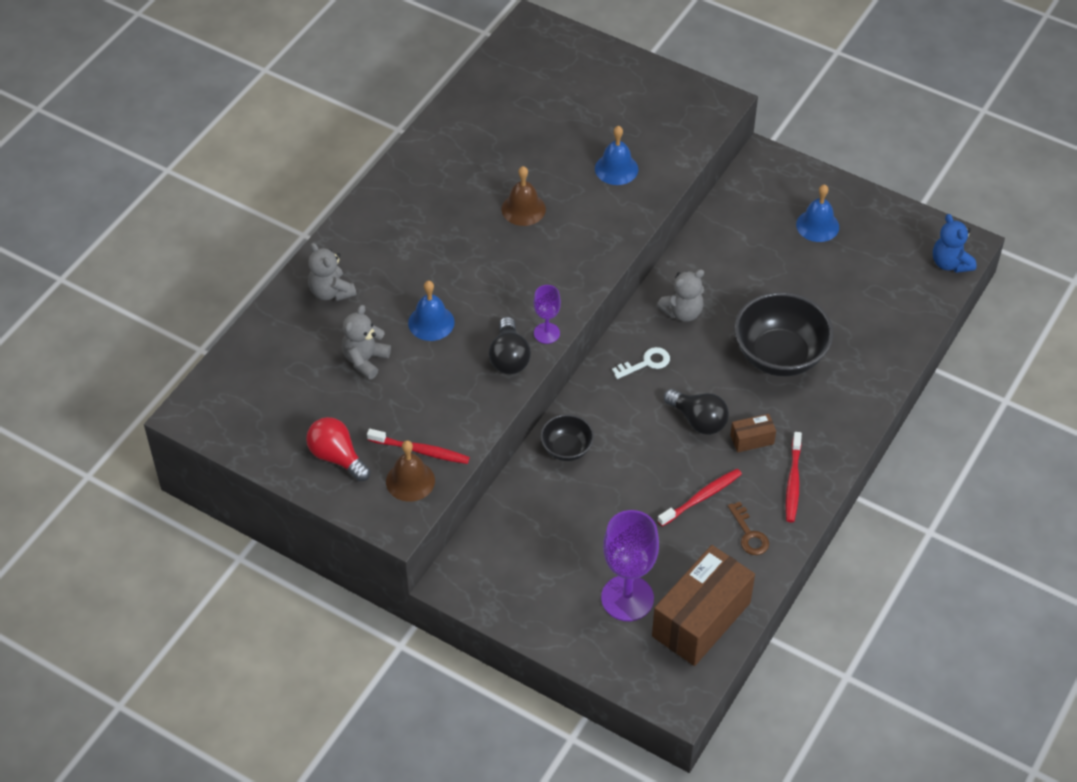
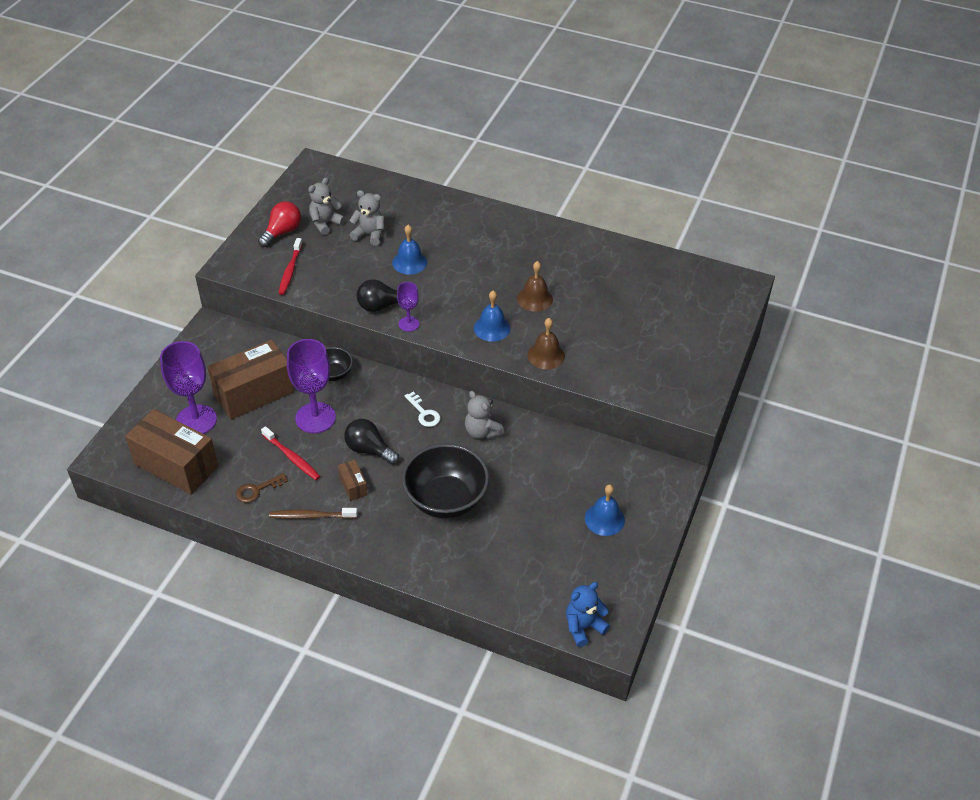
camera: 80 degrees right, 5 degrees down
(331, 292) = (430, 211): grey teddy bear -> grey teddy bear (325, 223)
(410, 481) = (263, 268): brown bell -> brown bell (546, 355)
(588, 534) = (254, 393): none -> brown box
(616, 169) = (594, 348): blue bell -> blue bell (492, 328)
(639, 471) = (315, 418): none -> purple goblet
(698, 420) = (369, 450): black light bulb -> black light bulb turned 90 degrees clockwise
(793, 482) = (311, 516): red toothbrush -> brown toothbrush

